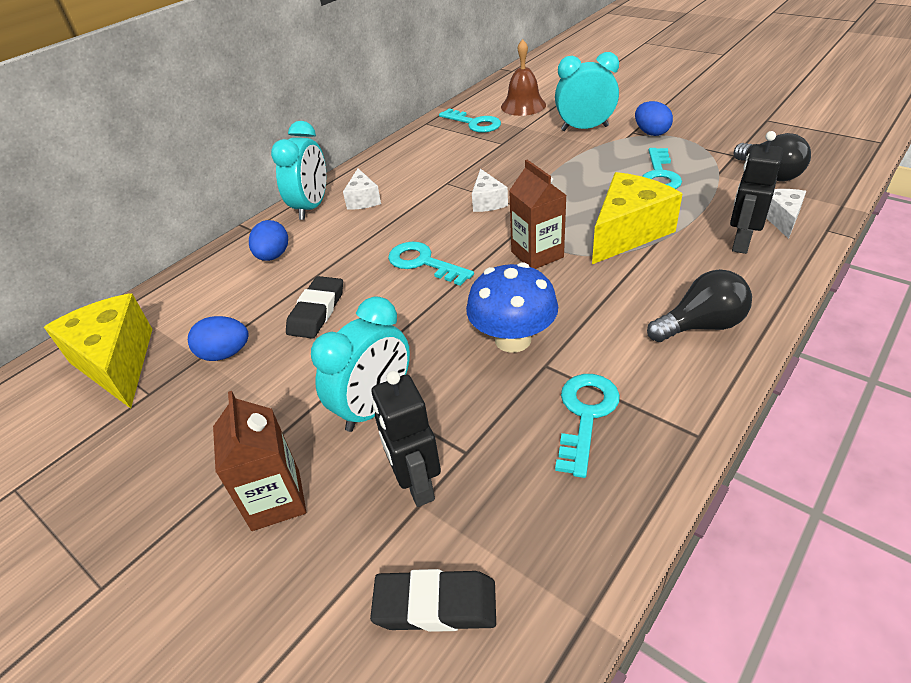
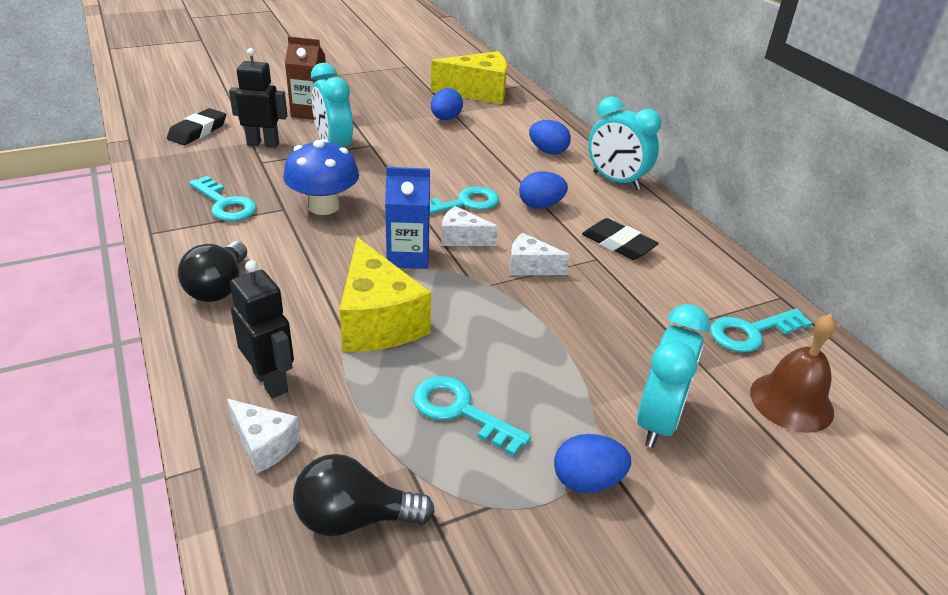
camera: 110 degrees right, 5 degrees down
(317, 311) = (453, 152): black eraser -> black eraser (618, 244)
(363, 200) = (605, 206): white cheese -> white cheese (462, 238)
(389, 226) = (540, 205): none -> blue egg
(537, 254) = (408, 257): brown carton -> blue carton

